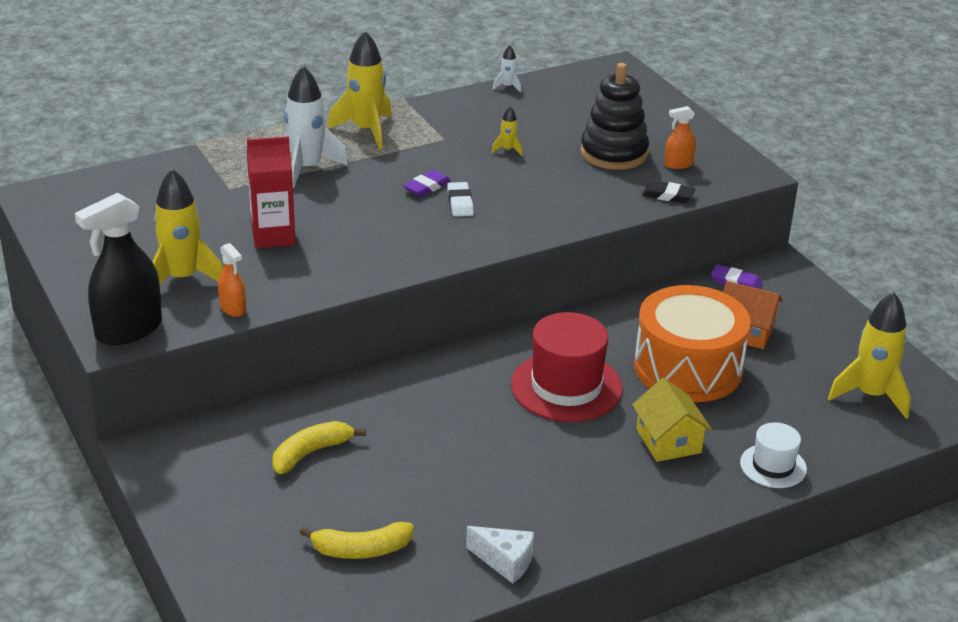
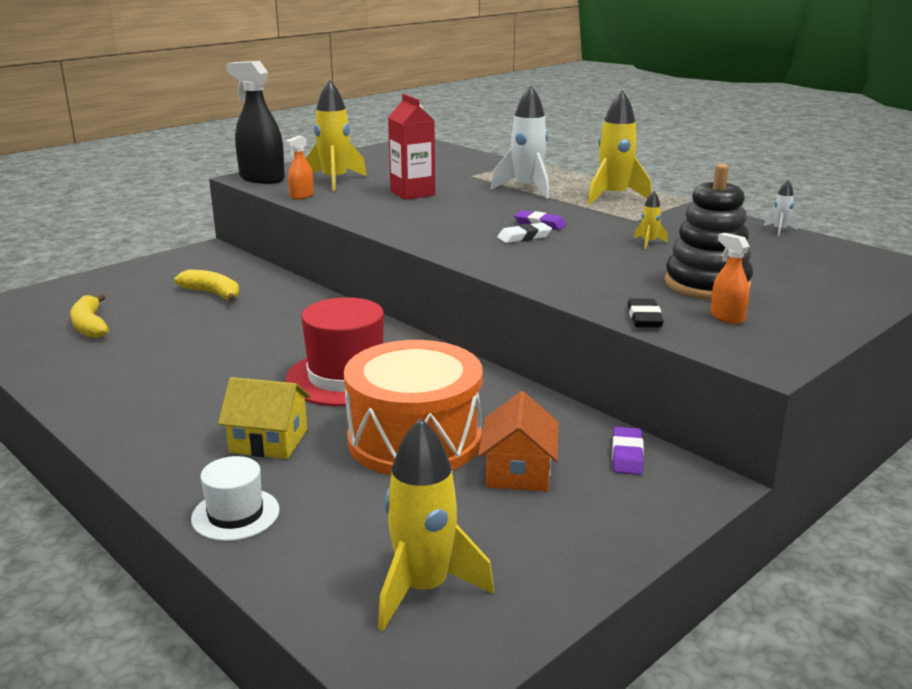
camera: 75 degrees right, 10 degrees down
(505, 562) = (68, 381): white cheese -> none
(668, 441) = (268, 441): yellow house -> yellow house turned 45 degrees clockwise

